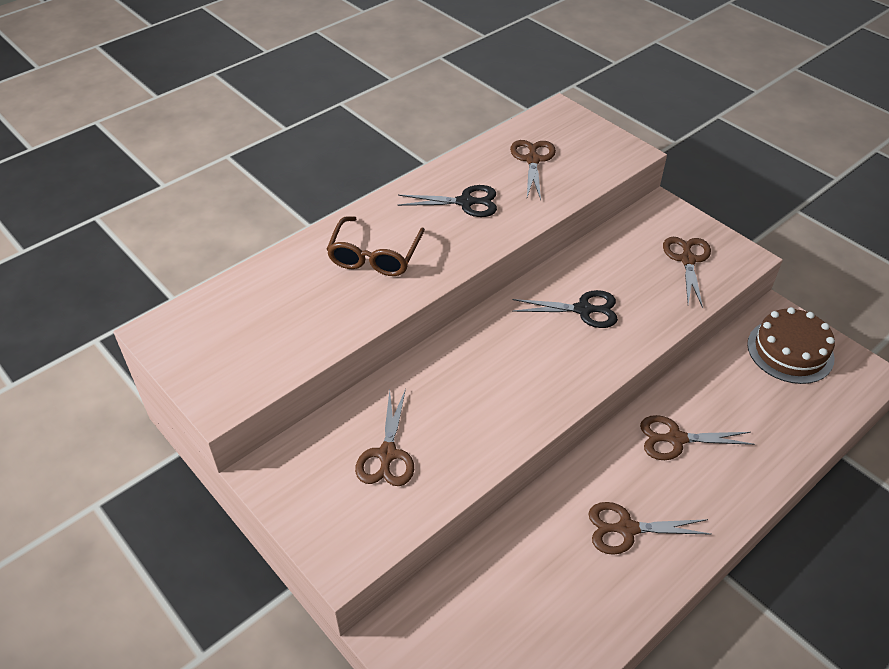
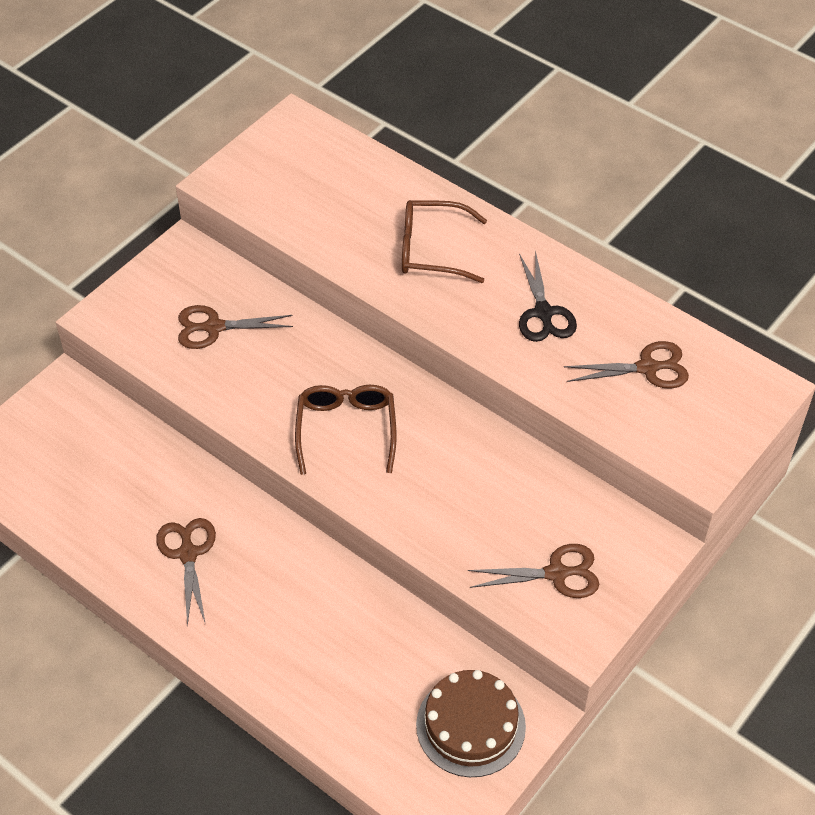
camera: 80 degrees right, 5 degrees up
(533, 365) = (346, 429): none -> brown glasses
(583, 310) = (440, 468): black scissors -> none
(675, 439) = (308, 597): brown scissors -> none

